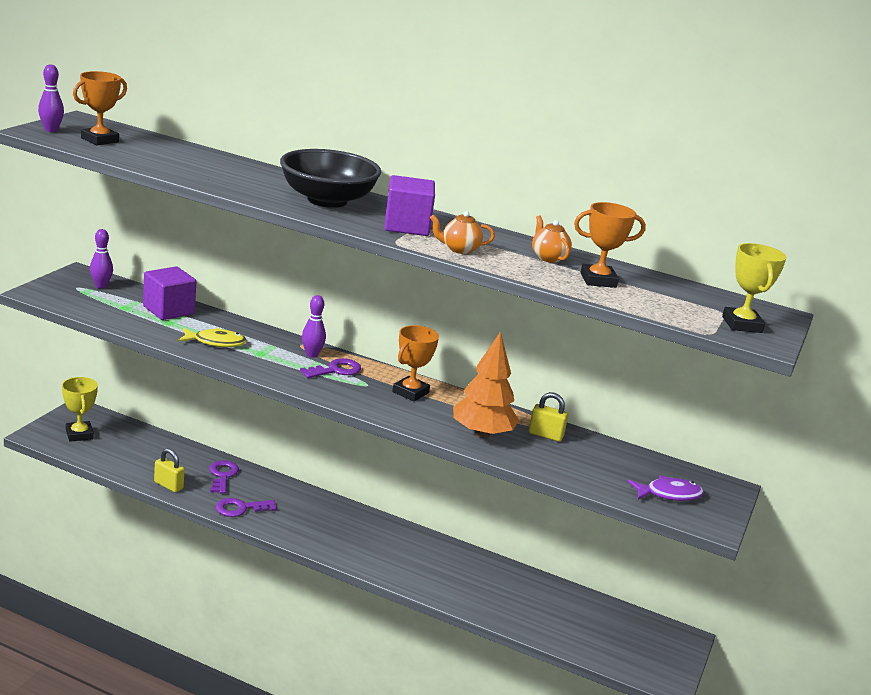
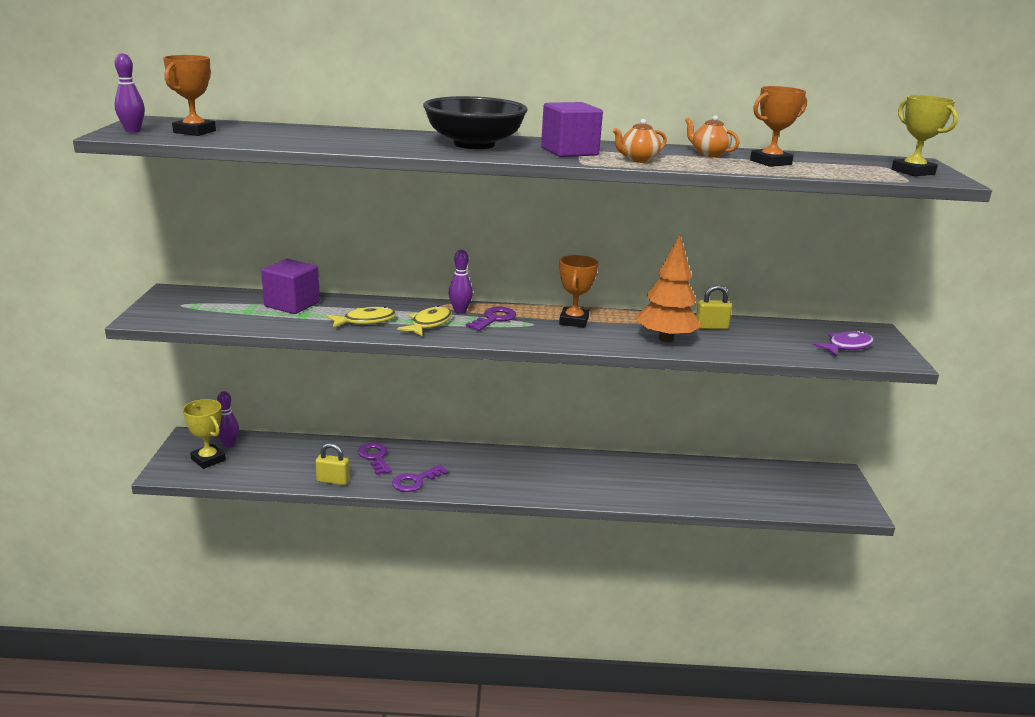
camera: 20 degrees left, 0 degrees up
(101, 286) = (204, 298): purple bowling pin -> purple bowling pin (229, 444)
(270, 360) = (429, 324): none -> yellow fish

